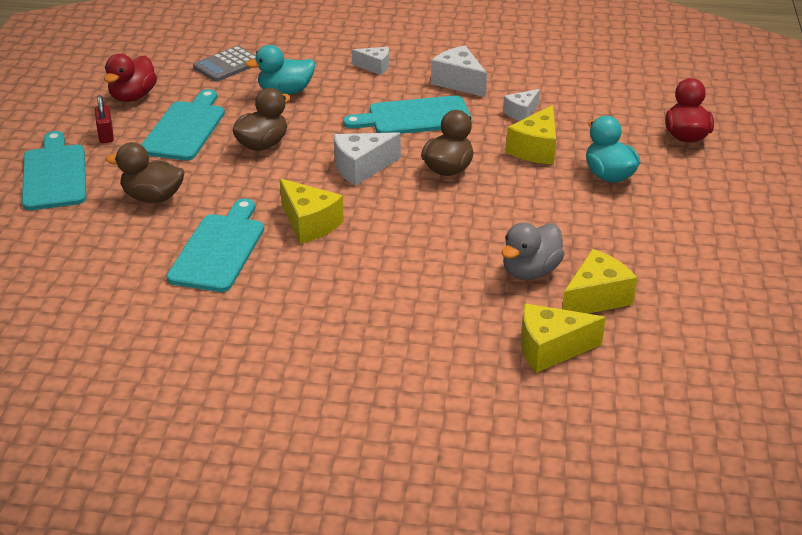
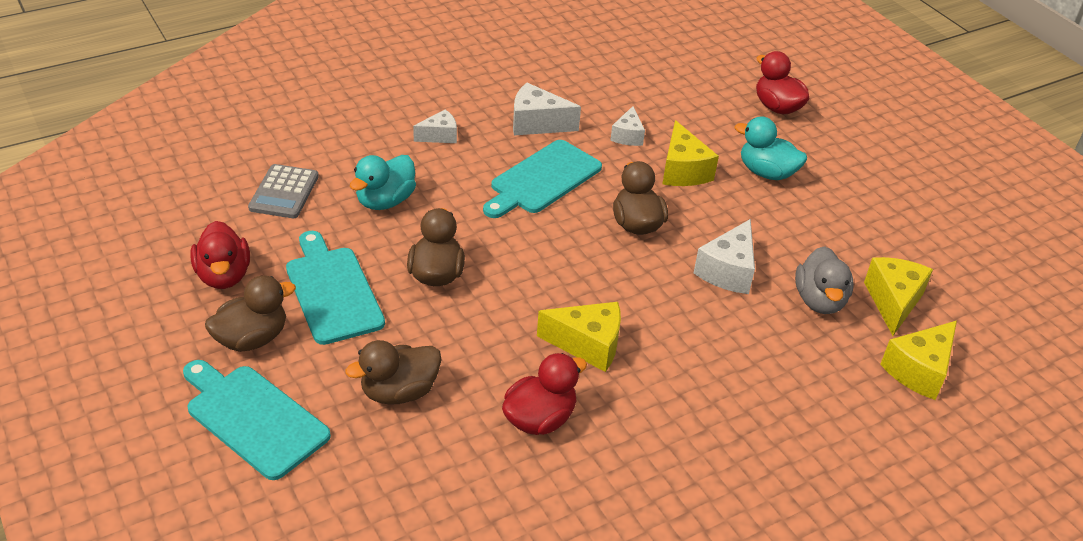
camera: 40 degrees left, 5 degrees up
(106, 135) = (252, 339): red padlock -> brown duck
(219, 249) = (540, 419): turquoise cutting board -> red duck
(361, 168) = (561, 258): white cheese -> white cheese (727, 271)

